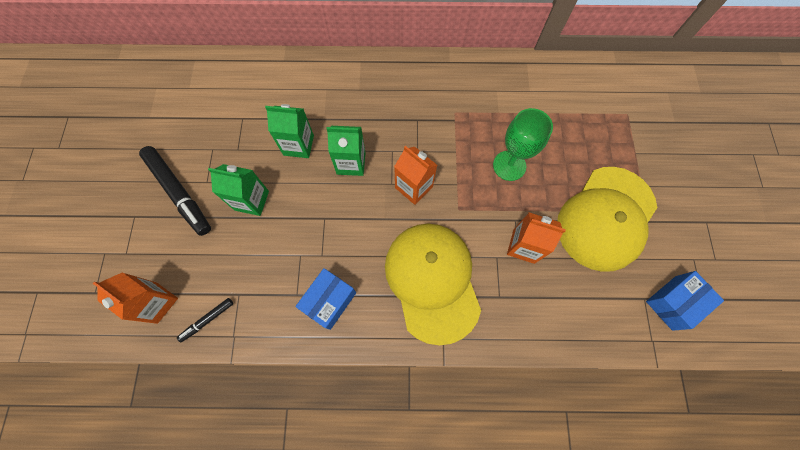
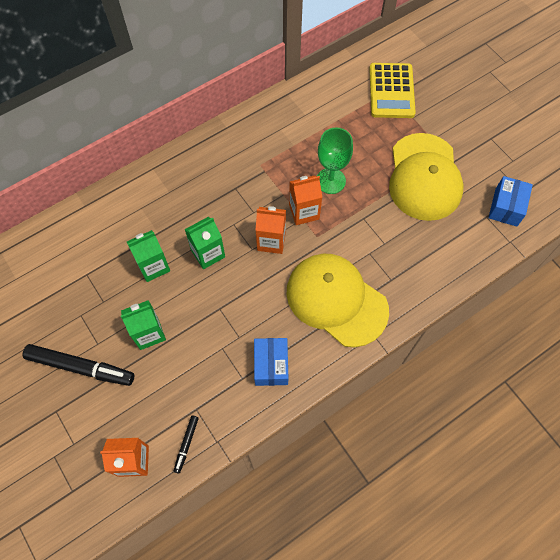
camera: 35 degrees left, 5 degrees down
(523, 246) = (382, 233): orange carton -> orange carton (304, 212)
(631, 115) = (391, 91): none -> yellow calculator

